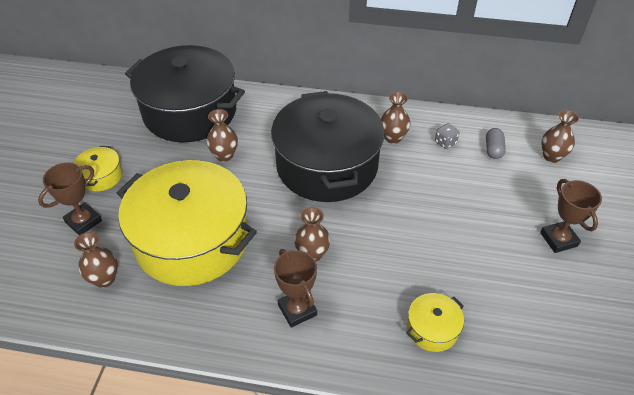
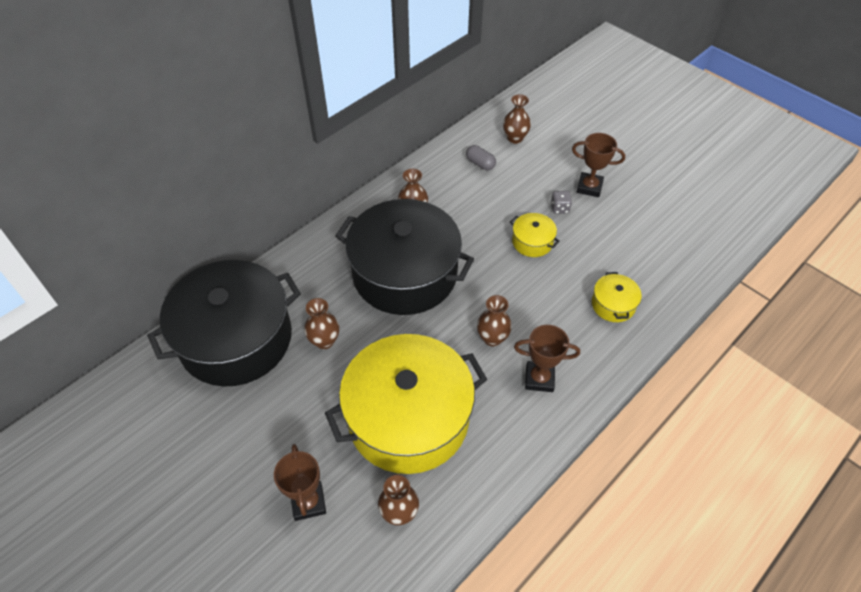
camera: 55 degrees left, 5 degrees up
(101, 176) = (258, 459): yellow pot -> yellow pot (532, 242)
(445, 142) = (448, 185): grey dice -> grey dice (559, 208)

